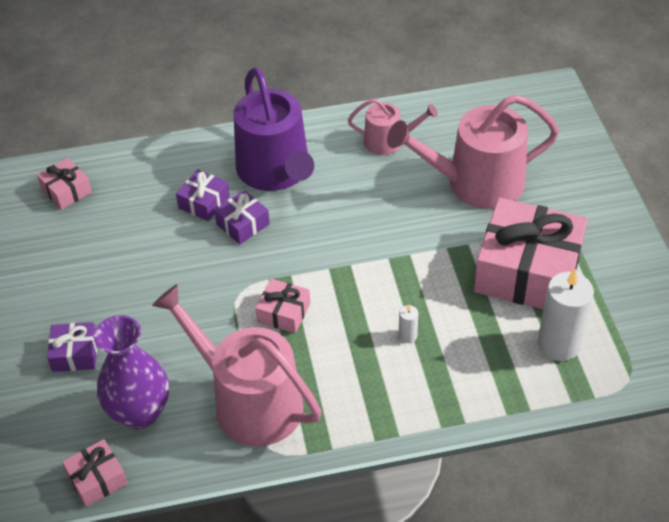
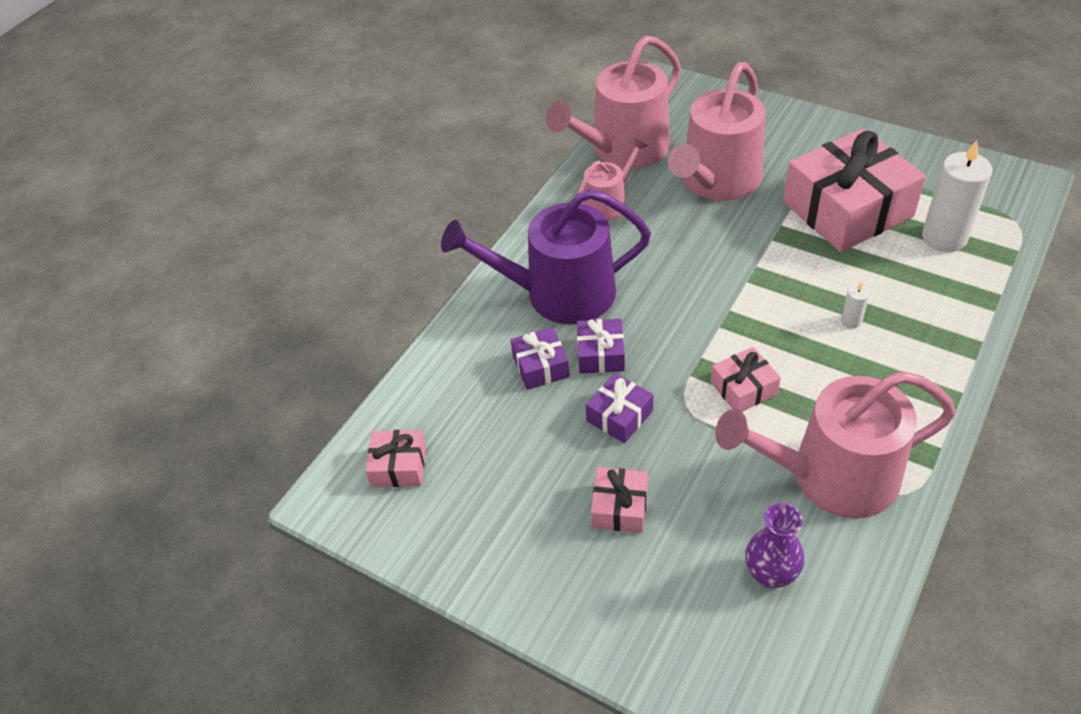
camera: 45 degrees left, 0 degrees up
(75, 354) = (639, 586): purple gift -> purple gift (619, 416)
(97, 479) = (831, 663): pink gift -> pink gift (619, 507)
(140, 412) = (770, 574): purple vase -> purple vase, size x0.64
(276, 171) = (559, 294): purple watering can -> purple watering can turned 150 degrees clockwise
(453, 115) = (623, 149): none -> pink watering can

